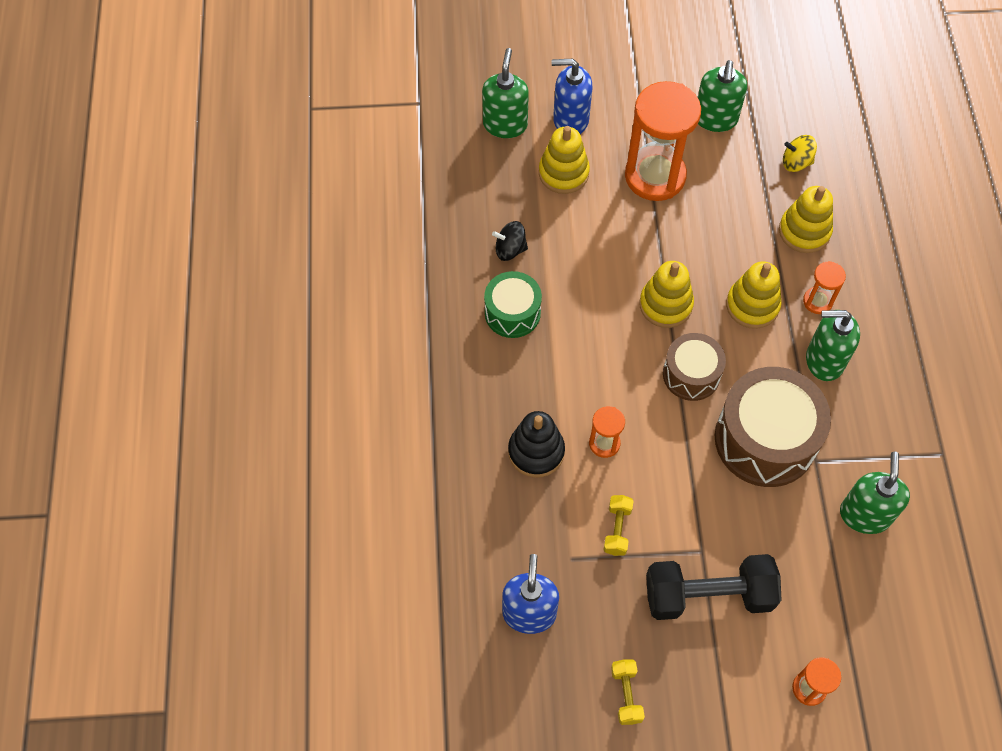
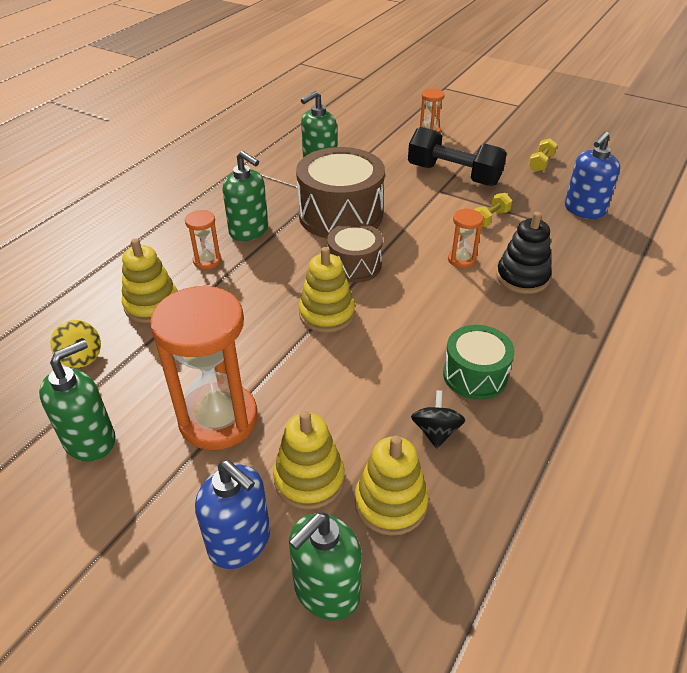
camera: 145 degrees left, 20 degrees down
(510, 249) = (436, 431): black spinning top -> black spinning top turned 120 degrees counterclockwise
(752, 305) = (258, 281): yellow stacking toy -> yellow stacking toy (390, 503)

